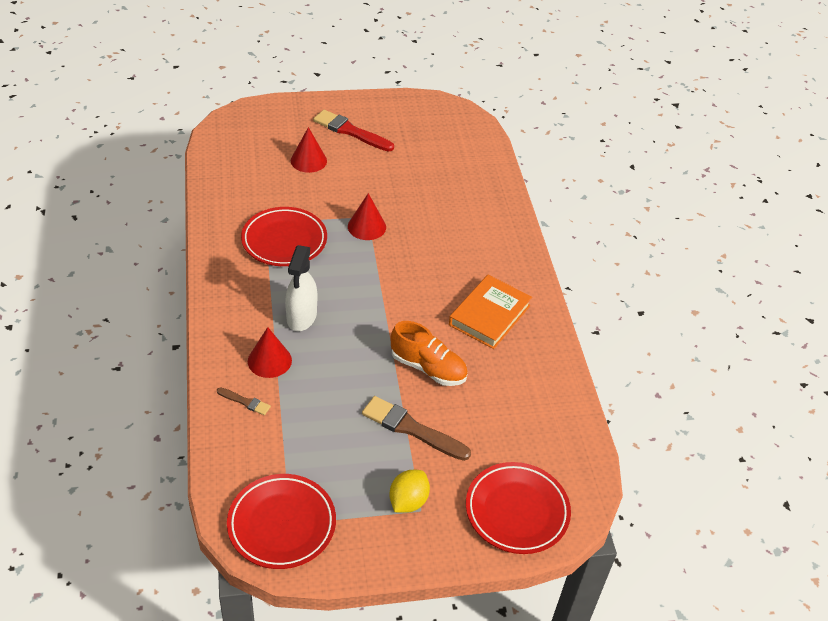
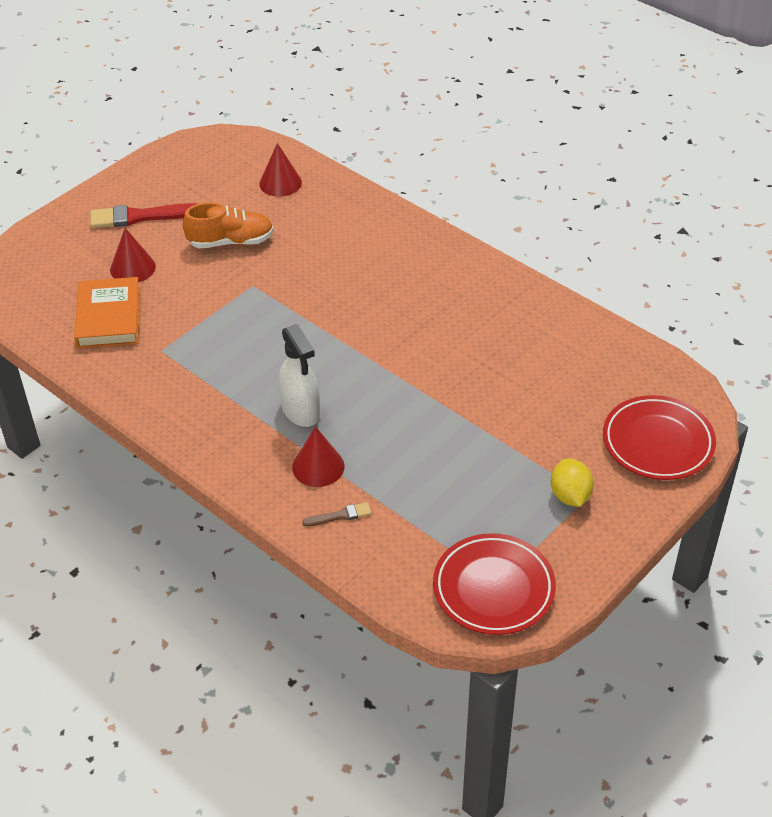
camera: 35 degrees left, 0 degrees up
(284, 241) = (201, 355): red plate -> none
(366, 226) = (263, 295): red cone -> red cone (280, 183)
(411, 429) = (505, 438): brown brush -> none
(428, 368) = (460, 380): orange shoe -> orange shoe (231, 242)
(489, 315) = (459, 303): orange book -> orange book (109, 317)

